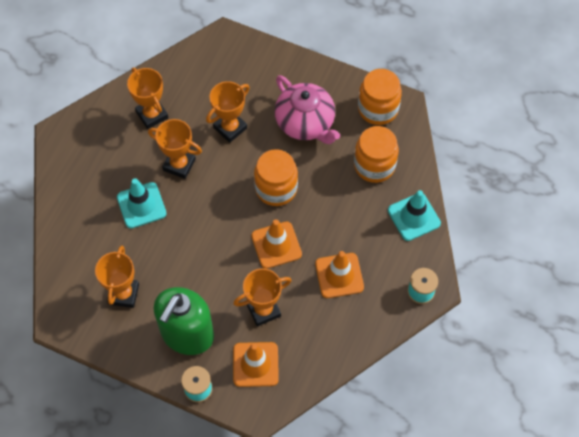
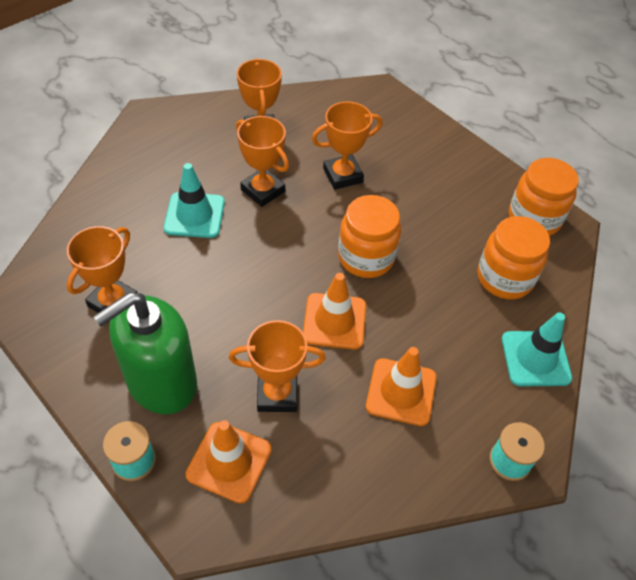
camera: 20 degrees right, 10 degrees down
(305, 123) = (436, 202): pink teapot -> none

